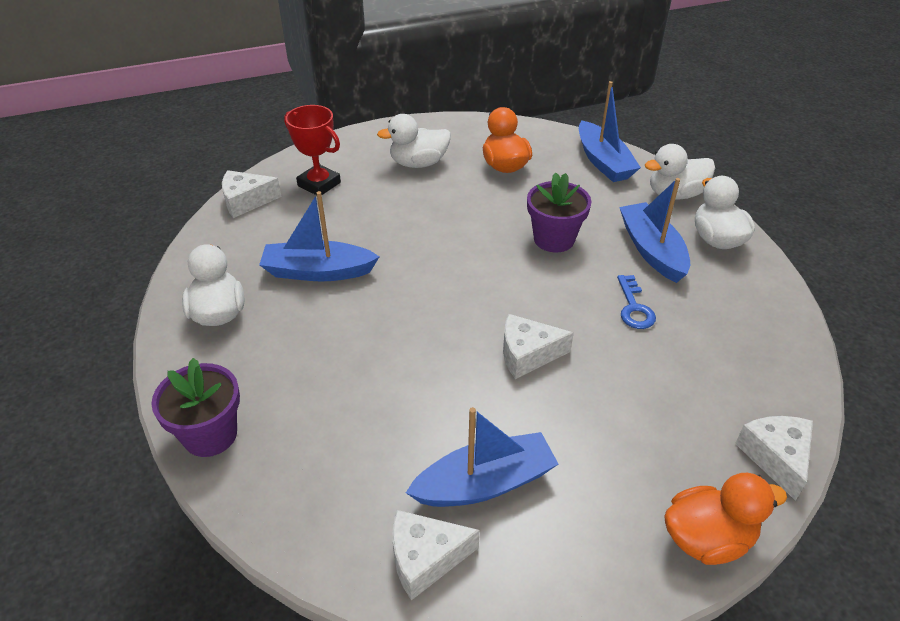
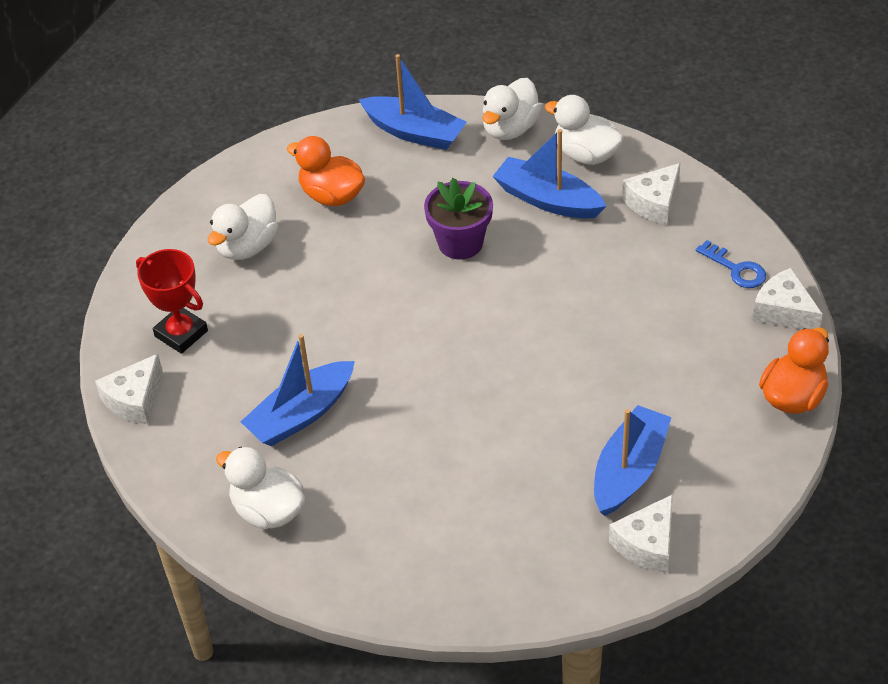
camera: 40 degrees left, 5 degrees up
(210, 435) = (400, 594): purple flower pot -> none
(319, 184) = (181, 333): red trophy -> red trophy turned 45 degrees clockwise
(527, 354) = (552, 358): white cheese -> white cheese (654, 203)
(634, 307) = (586, 262): blue key -> blue key (736, 269)

